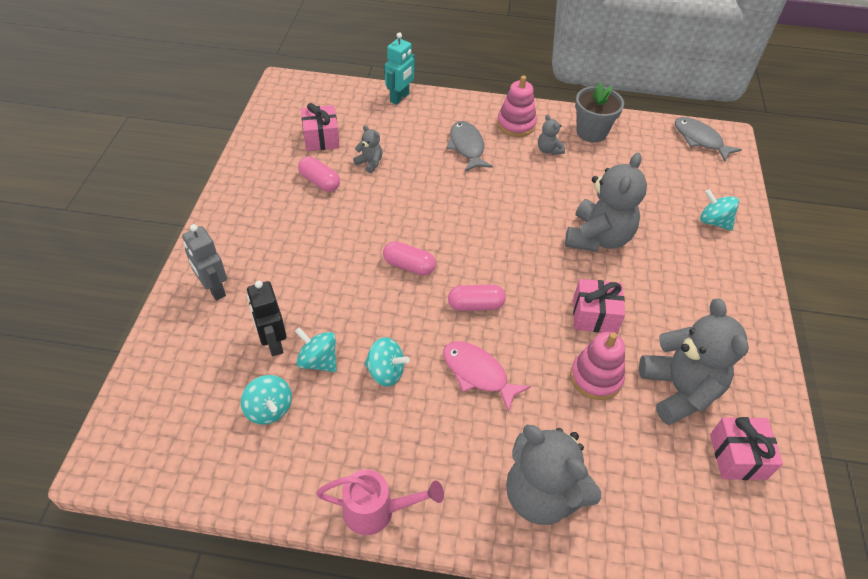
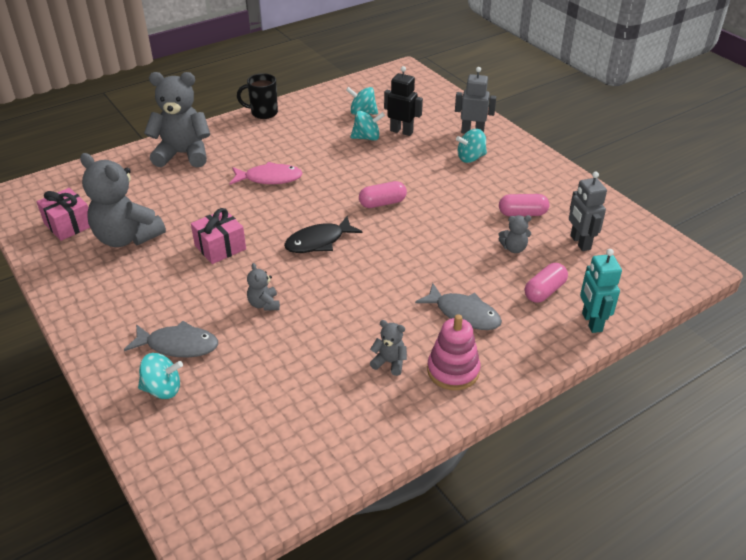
camera: 140 degrees right, 10 degrees down
(321, 138) = (580, 242): pink gift -> grey robot
(376, 511) = (263, 113): pink watering can -> black mug
(386, 372) = (324, 152): turquoise spinning top -> turquoise spinning top (470, 158)
(475, 305) = (310, 208): pink capsule -> pink capsule (544, 291)
(504, 264) = (318, 241): none -> black fish
(591, 132) = (369, 417): grey flower pot -> none
(596, 377) = (191, 214): pink stacking toy -> none
(598, 238) = (264, 304): grey teddy bear -> grey teddy bear, size x0.44
(700, 140) = (237, 501): grey fish -> grey fish (178, 345)

